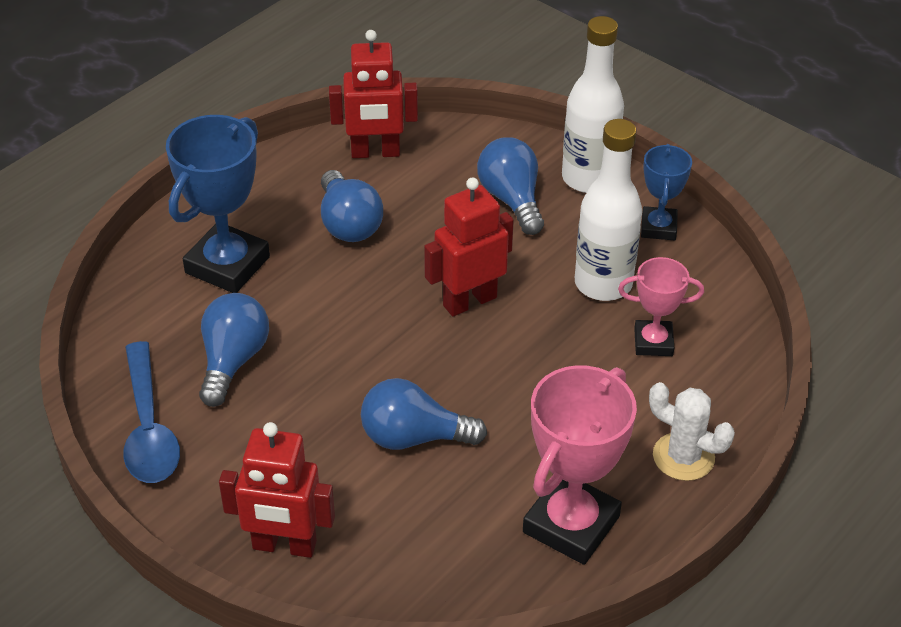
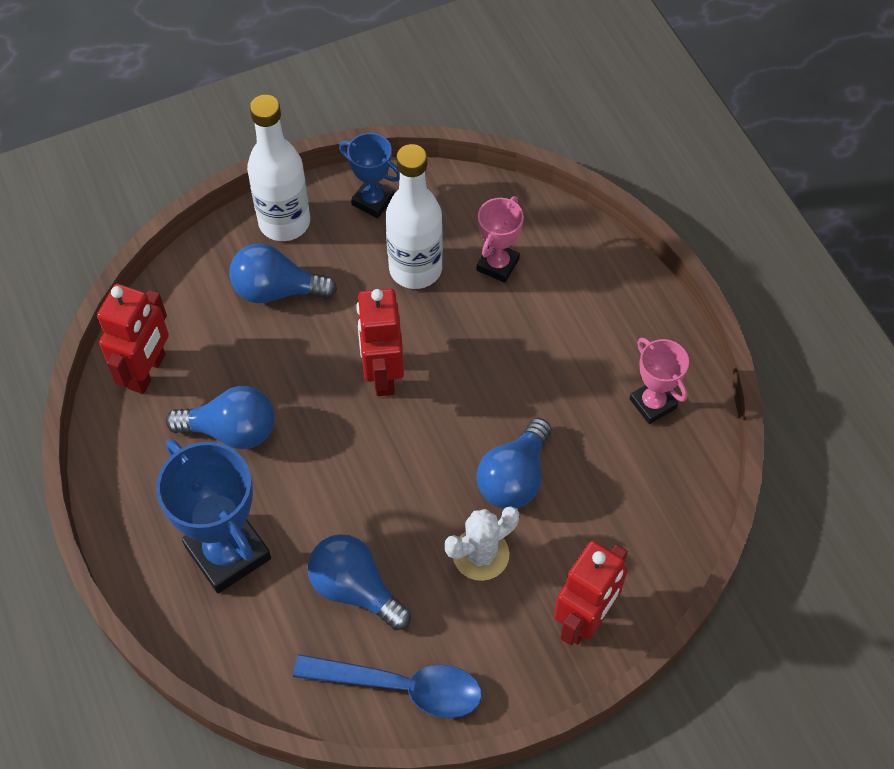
camera: 65 degrees left, 15 degrees up
(571, 524) = (652, 403): pink trophy -> pink trophy, size x0.57
(683, 457) = (622, 300): white cactus -> white cactus (480, 554)

